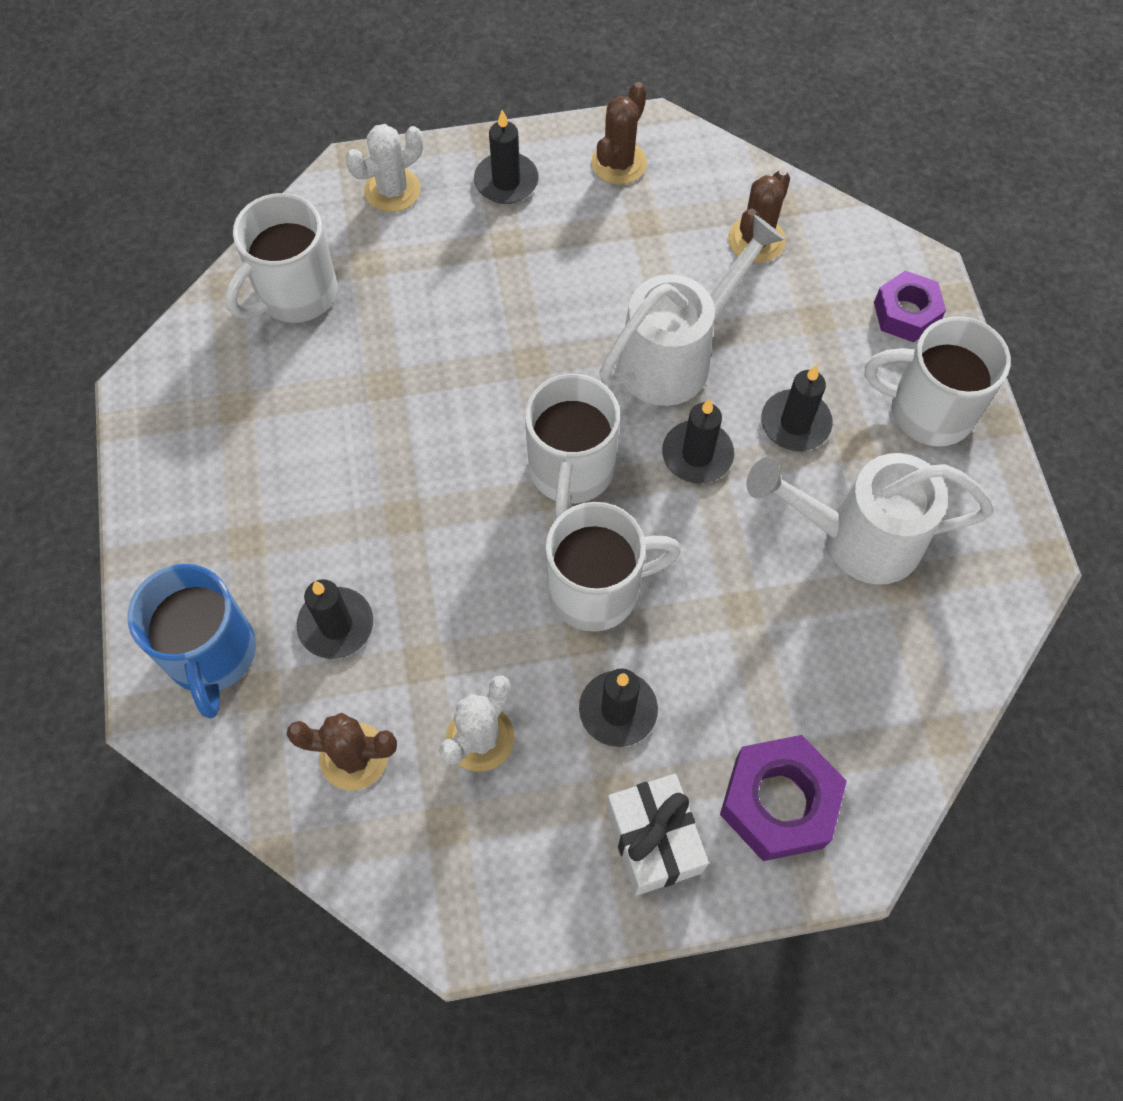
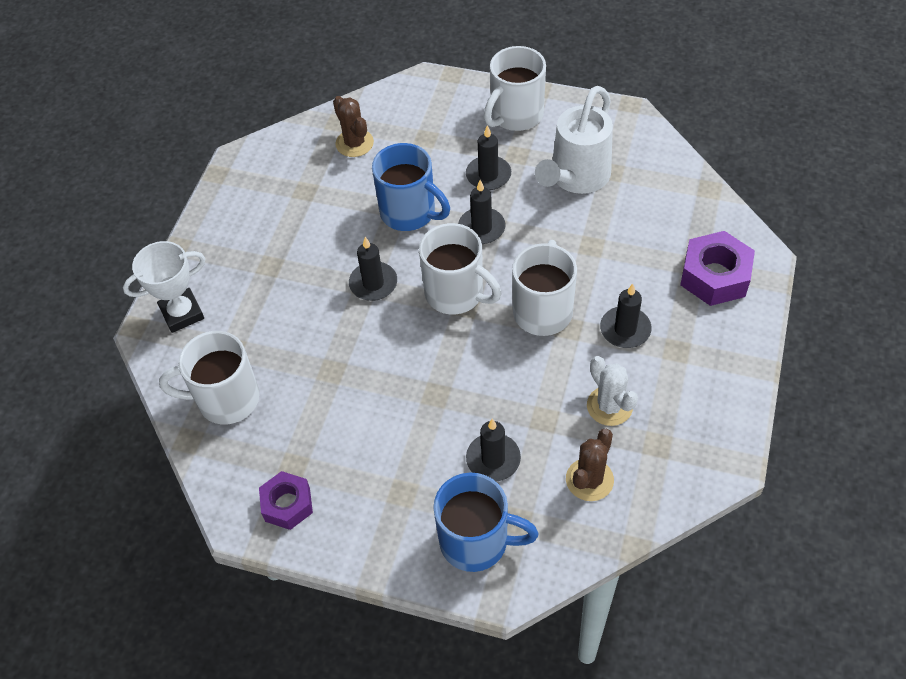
camera: 60 degrees left, 10 degrees down
(295, 294) = (226, 399): white mug -> white mug turned 105 degrees clockwise
(392, 190) = (182, 313): white cactus -> white trophy
(506, 181) = (222, 249): black candle -> black candle (373, 283)
(619, 163) = (251, 186): brown cactus -> none
(653, 840) = (712, 343): white gift -> none
(675, 357) = (409, 213): white watering can -> blue mug
(906, 313) = (448, 99): purple nut -> purple nut (287, 504)

